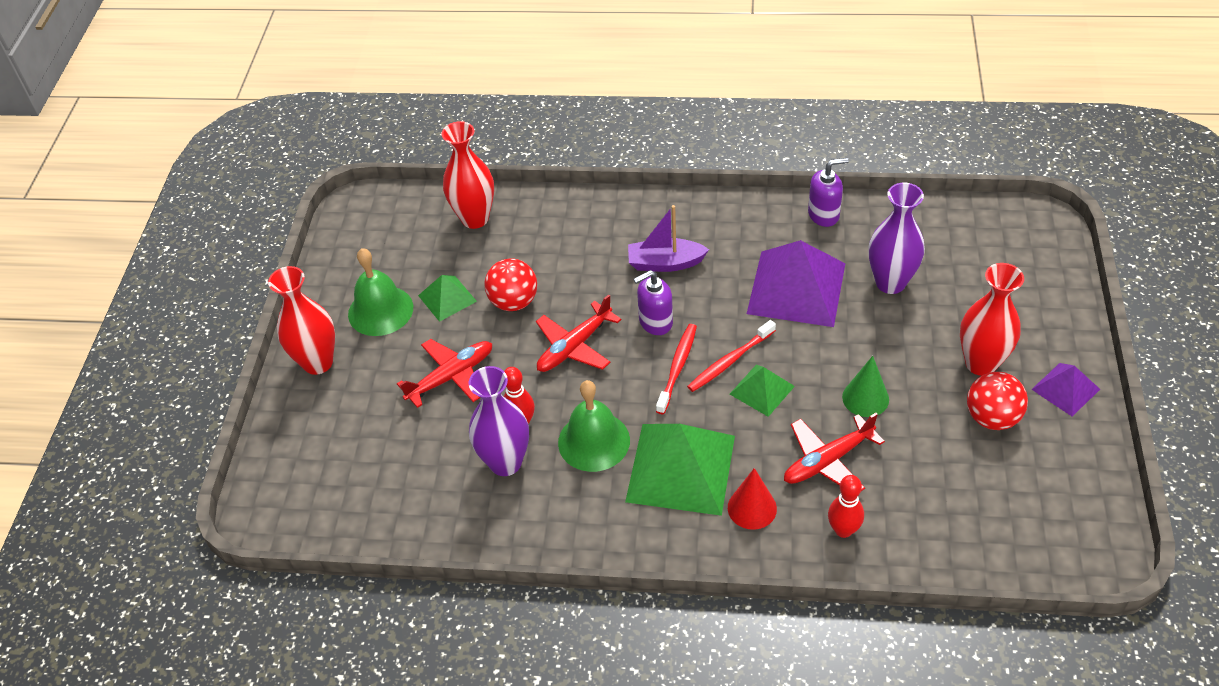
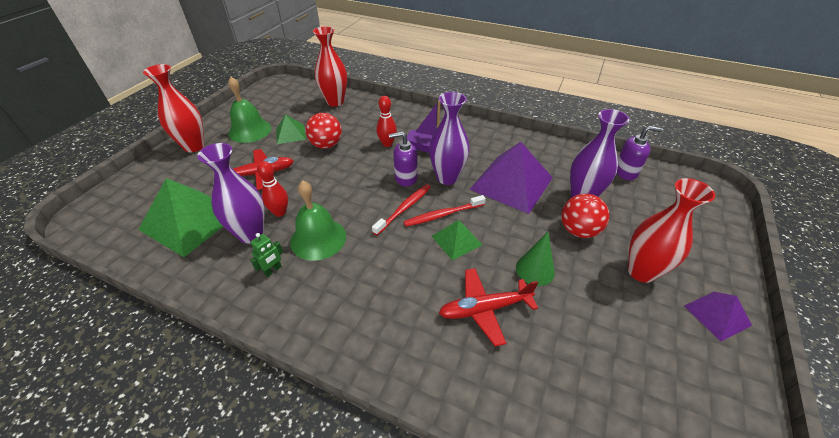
camera: 15 degrees right, 5 degrees down
(566, 496) = (273, 270): none -> green robot
(575, 346) = (345, 178): red plane -> none
(681, 468) = (367, 277): green pyramid -> green pyramid (190, 220)
(710, 305) = (447, 178): none -> purple vase
(752, 508) = (404, 327): red cone -> none
(824, 214) = (548, 147): purple soap dispenser -> purple soap dispenser (625, 172)
(843, 530) = (473, 375): red bowling pin -> red bowling pin (387, 144)
(992, 418) = (641, 319): red ball -> red ball (578, 230)

